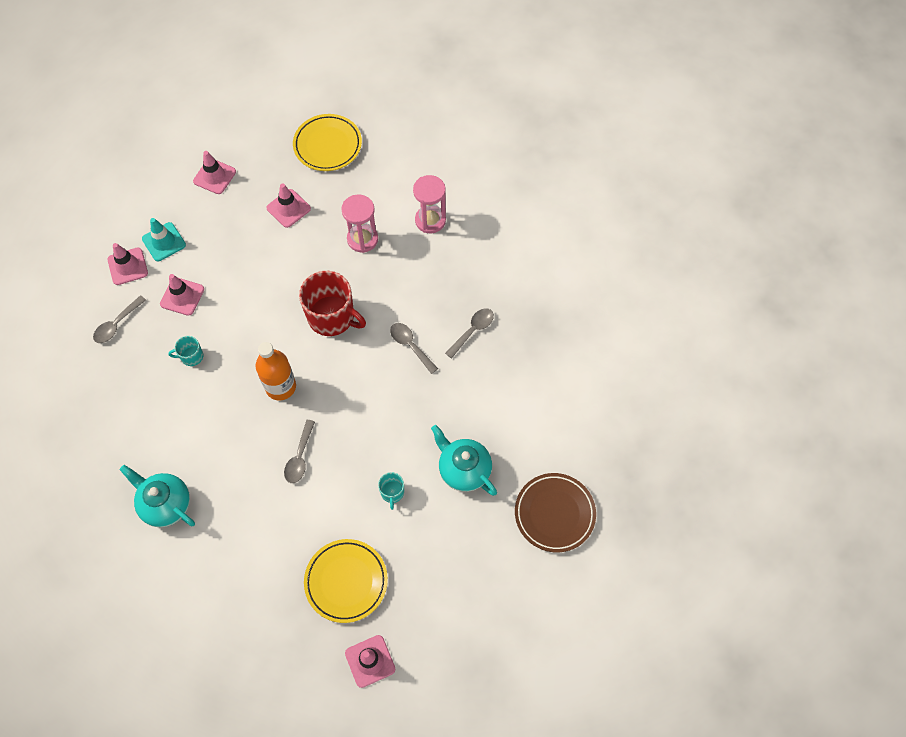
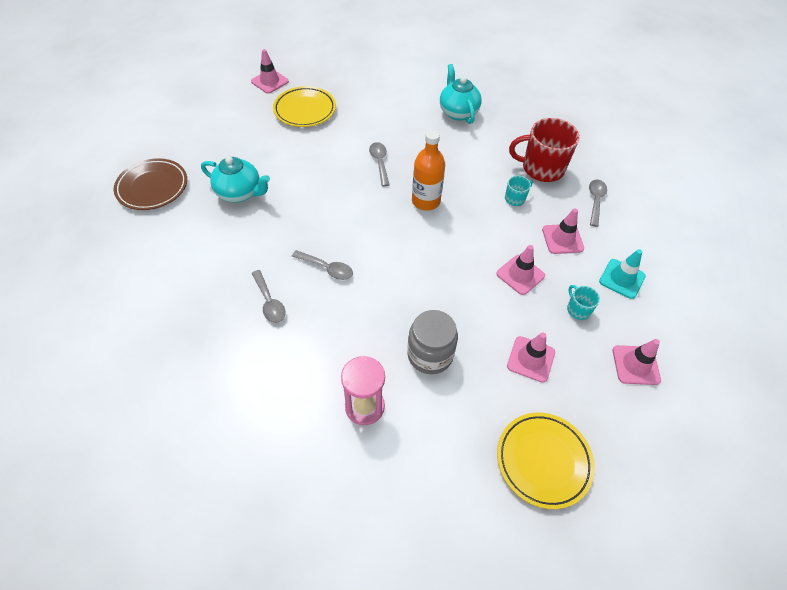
camera: 155 degrees right, 10 degrees down
(128, 266) = (632, 246): pink traffic cone -> pink traffic cone (520, 275)
(166, 504) = (458, 112): turquoise teapot -> turquoise teapot turned 120 degrees counterclockwise
(332, 317) = (415, 268): red mug -> red mug (542, 168)
(362, 239) = (430, 354): pink hourglass -> grey jar
(392, 492) = (294, 163): turquoise mug -> turquoise mug (578, 309)
(472, 331) = (269, 302): grey spoon -> grey spoon turned 45 degrees counterclockwise

